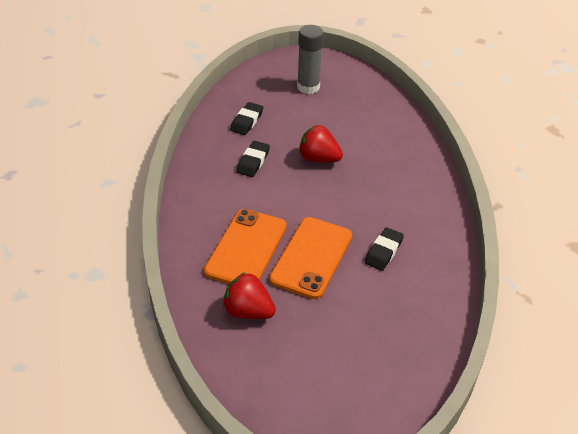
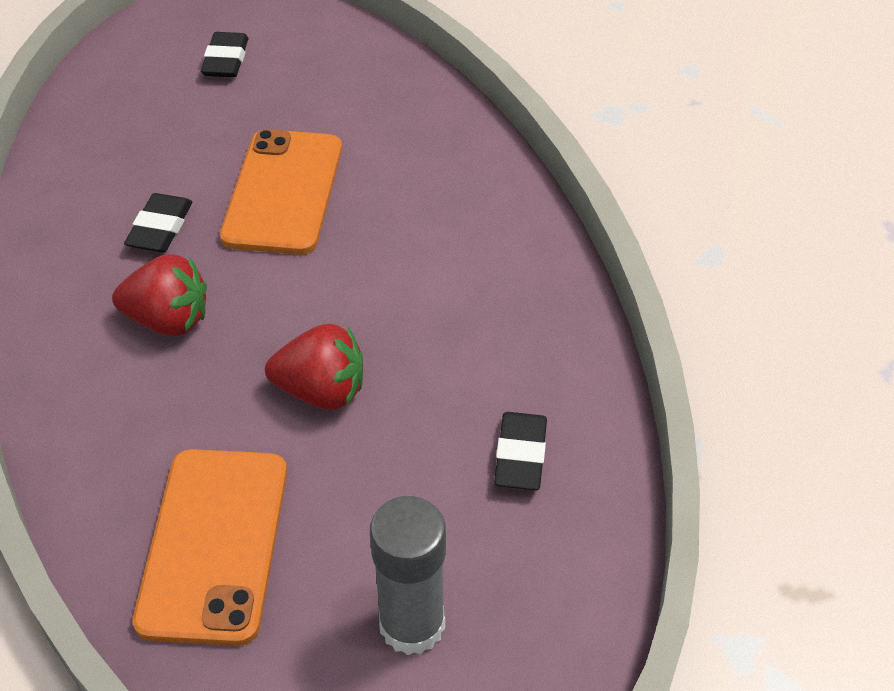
camera: 165 degrees right, 5 degrees up
(246, 248) = (396, 182): orange phone -> orange phone (214, 544)
(248, 311) = (356, 101): red strawberry -> red strawberry (168, 320)
(253, 161) = (457, 350): black eraser -> black eraser (226, 60)

